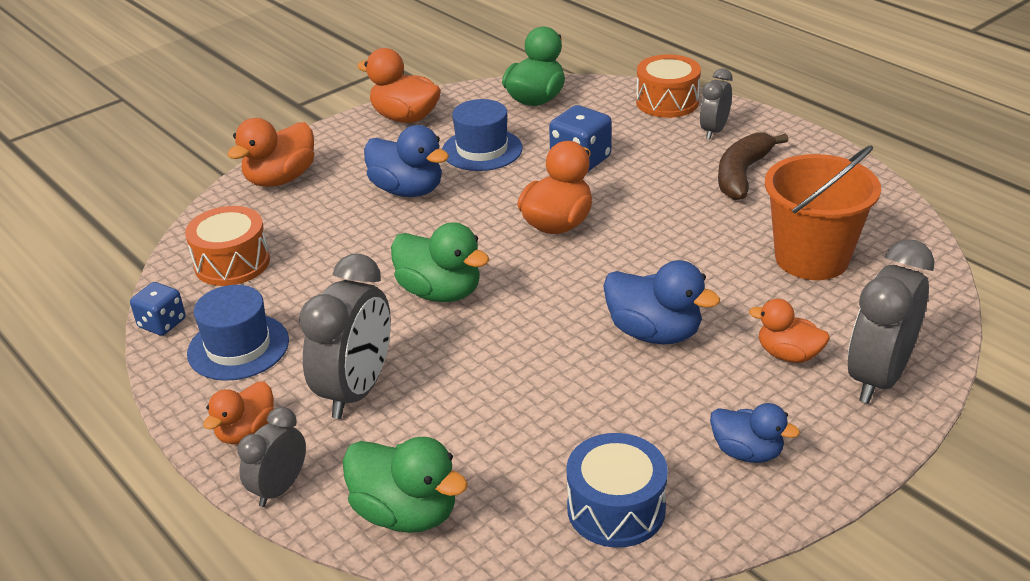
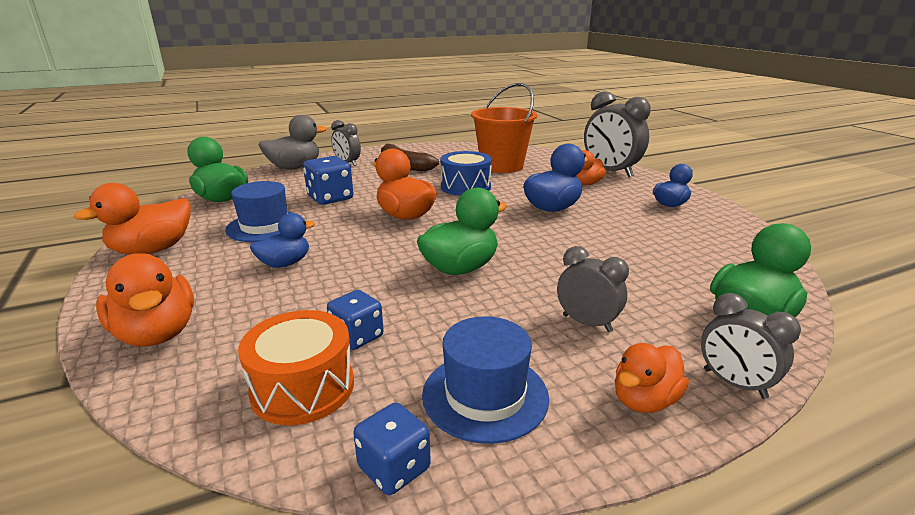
camera: 75 degrees left, 10 degrees down
(246, 432) = (644, 400): orange duck -> orange duck turned 90 degrees clockwise
(300, 266) = (357, 336): none -> blue dice
(356, 391) = (587, 323): grey clock -> grey clock, size x0.58
(407, 190) = (285, 263): blue duck -> blue duck, size x0.65
(616, 509) = (726, 243): blue drum -> blue drum (465, 187)
(667, 102) = (295, 167): orange drum -> grey duck

